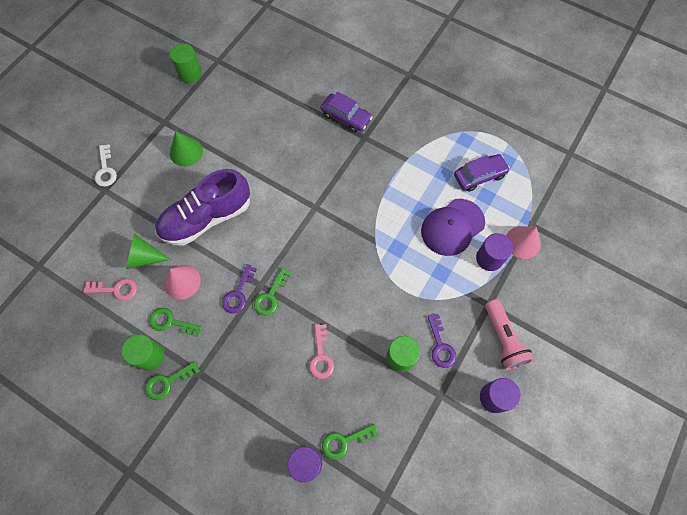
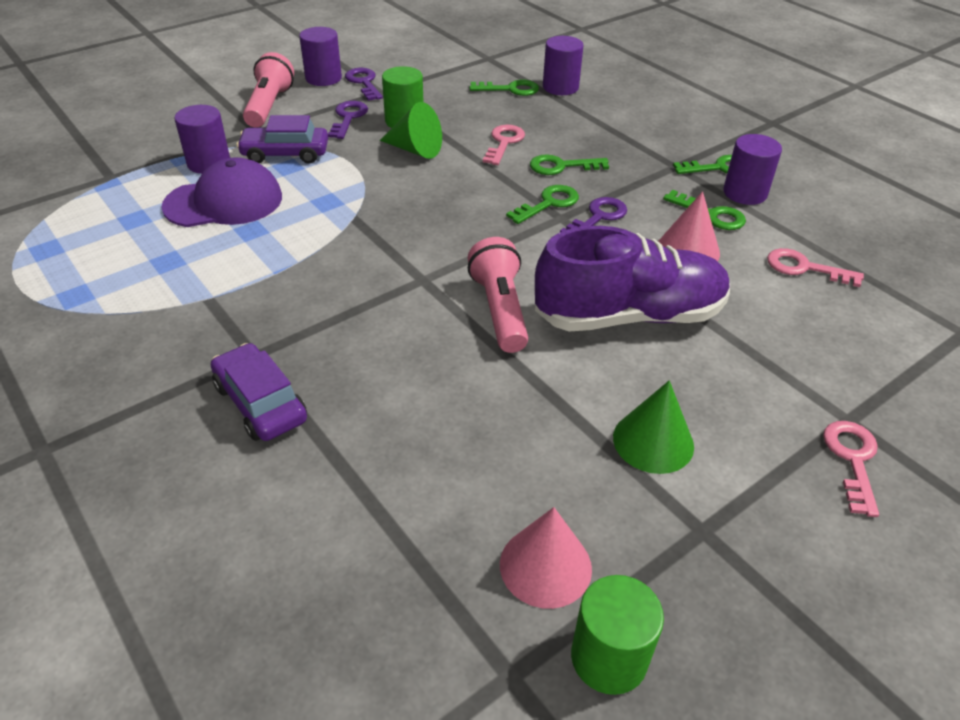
camera: 160 degrees left, 25 degrees down
(106, 170) = (852, 459): white key -> pink key
(144, 257) = (755, 293): green cone -> green cone (415, 150)
(150, 356) = (745, 193): green cylinder -> purple cylinder
(270, 200) = (500, 309): none -> pink flashlight
(274, 341) = (561, 166): none -> green key
(460, 403) = (364, 83): none -> purple key
(479, 176) = (113, 244): purple car -> purple car (285, 154)
(523, 242) = (145, 165): pink cone -> pink cone (545, 566)

